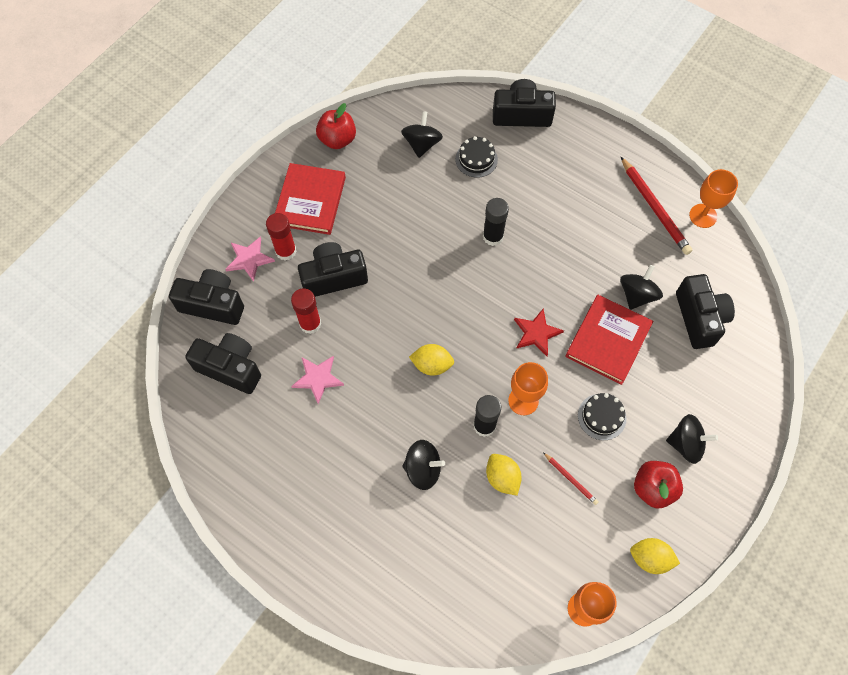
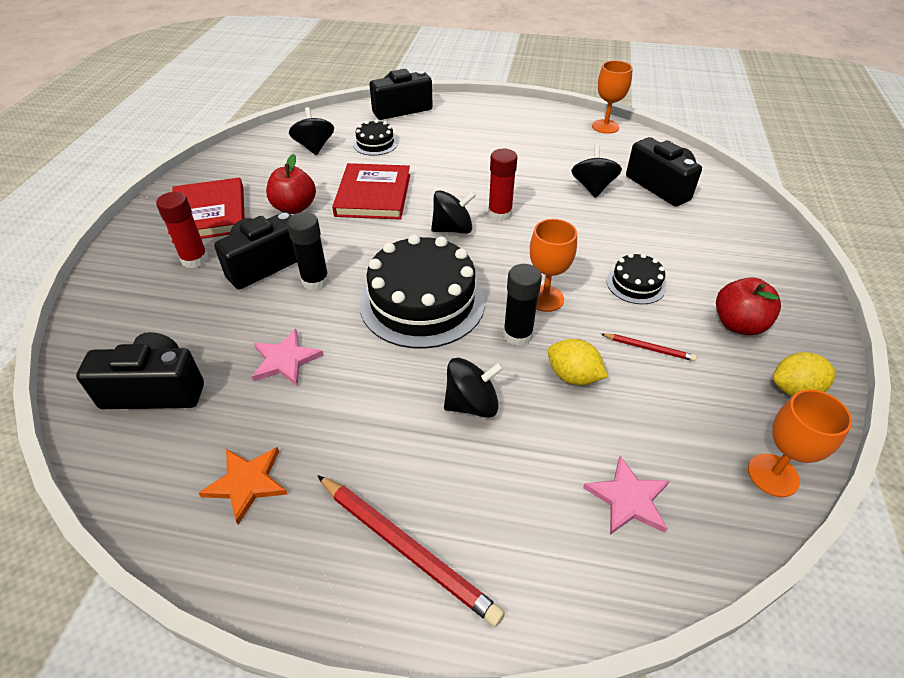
camera: 25 degrees left, 20 degrees down
(213, 304) = (110, 333): black camera -> none
(249, 259) = (149, 279): pink star -> pink star (628, 499)
(265, 465) = (247, 483): none -> orange star
(310, 323) = (252, 312): red glue stick -> red glue stick (500, 213)
(337, 139) = (222, 165): red apple -> red apple (294, 207)
(432, 365) = (422, 302): yellow lemon -> black cake
(493, 236) = (425, 187): black glue stick -> black glue stick (315, 281)
(536, 333) = (518, 241): red star -> none
(608, 341) = (593, 226): red book -> red book (373, 195)
(654, 208) = (561, 132): red pencil -> red pencil (406, 548)
(686, 444) = (735, 277): black spinning top -> black spinning top (453, 229)

